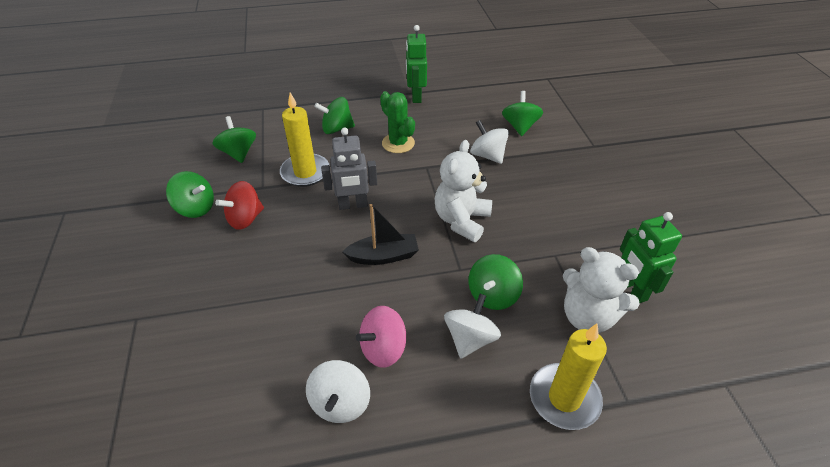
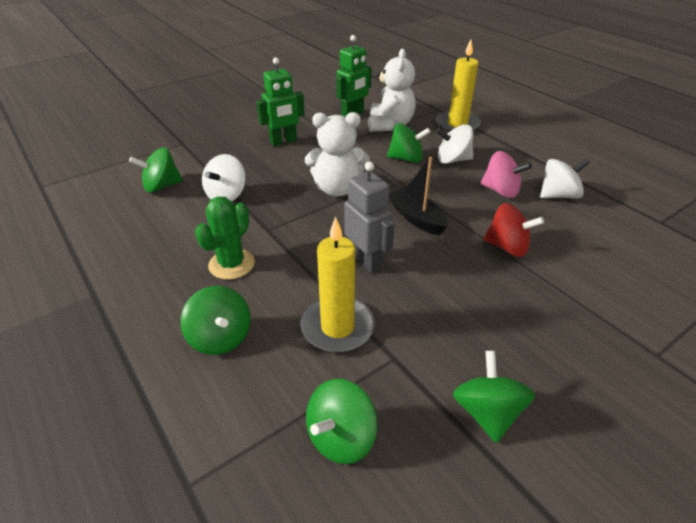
camera: 115 degrees left, 5 degrees down
(245, 219) = (458, 343): red spinning top -> red spinning top (507, 247)
(416, 96) = (104, 283): green robot -> green robot (283, 142)

